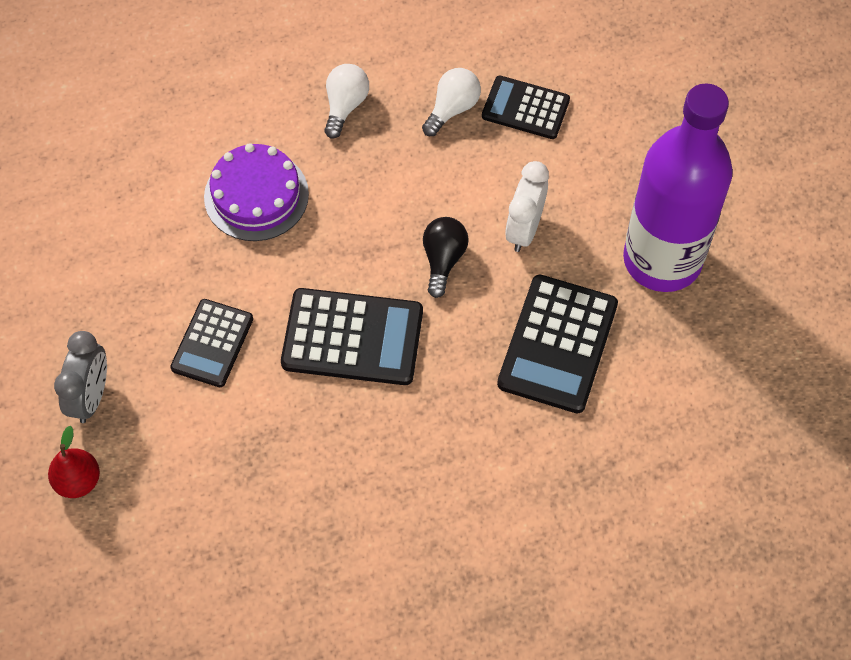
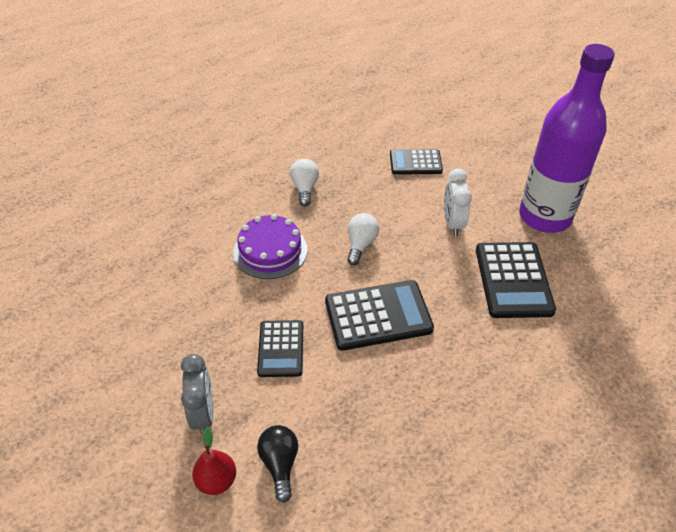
camera: 20 degrees left, 15 degrees down
(443, 260) = (412, 253): black light bulb -> black light bulb (280, 464)
(452, 109) = (372, 173): white light bulb -> white light bulb (361, 244)

